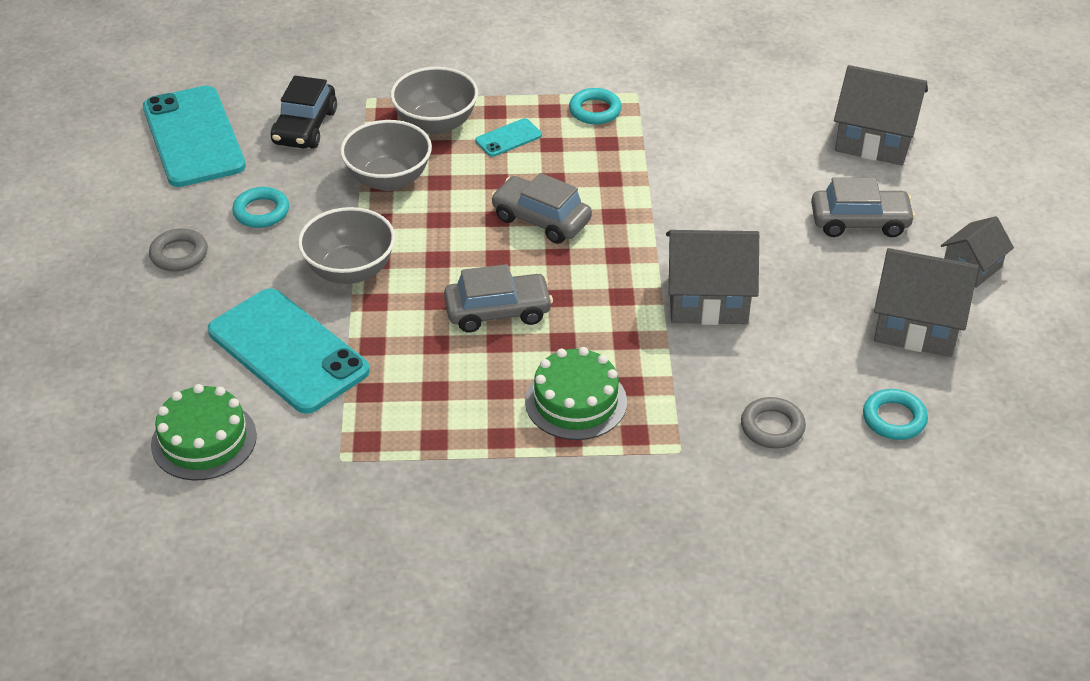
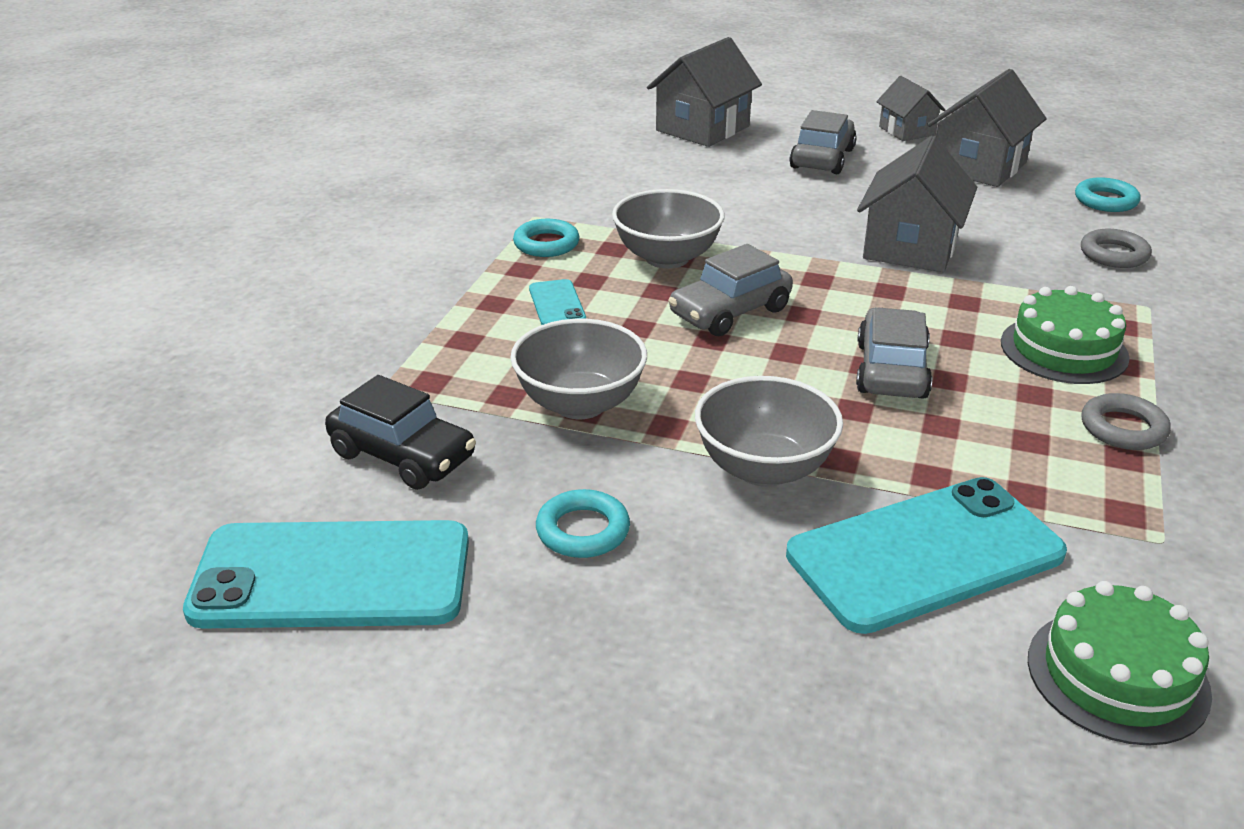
camera: 70 degrees left, 10 degrees down
(179, 254) = (643, 639): grey ring -> grey ring (1123, 428)
(436, 124) = (486, 348): grey bowl -> grey bowl (667, 258)

